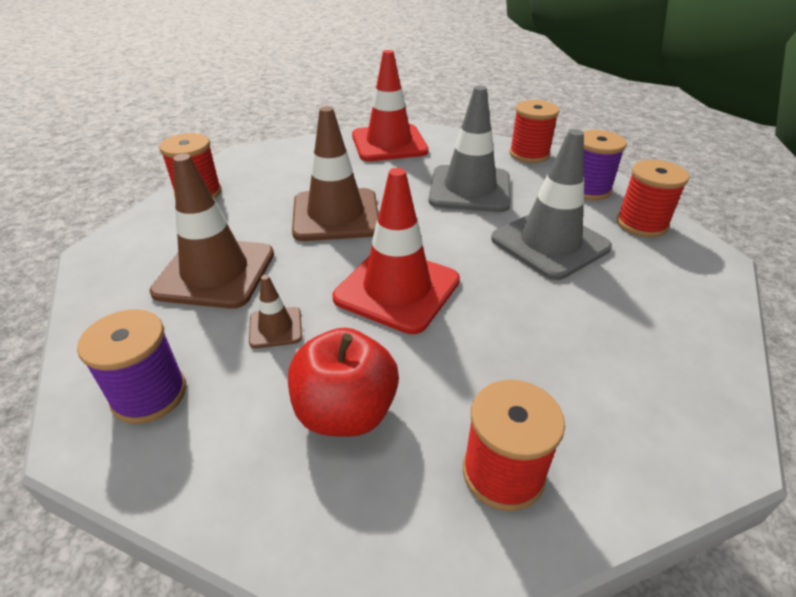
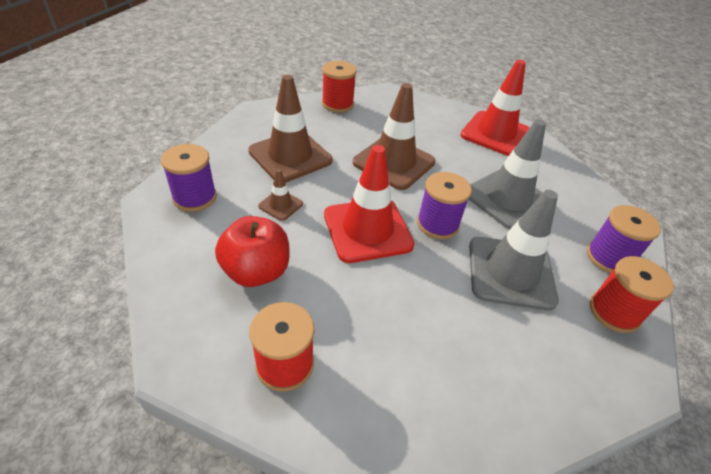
camera: 40 degrees right, 5 degrees up
(447, 243) = (437, 224): none -> purple spool
(529, 154) = (598, 202): red spool -> none

